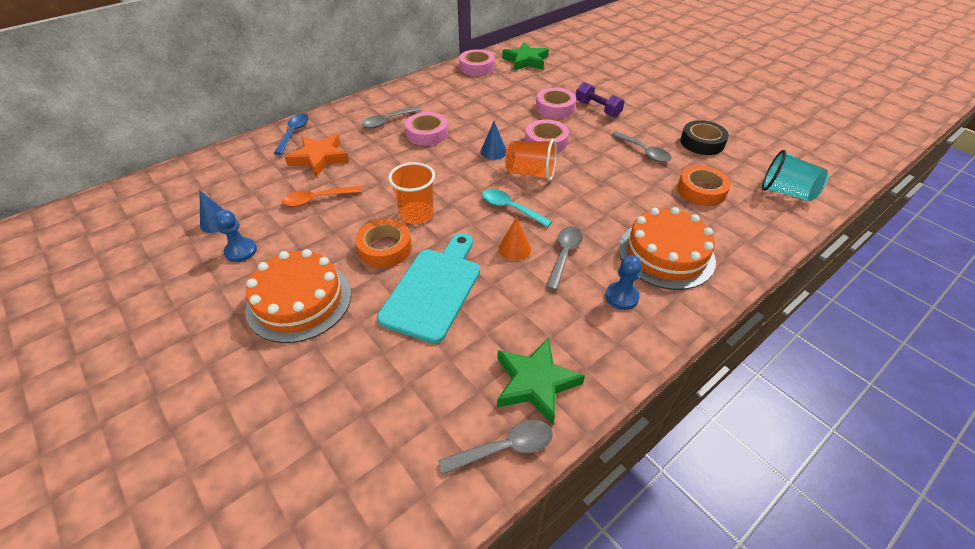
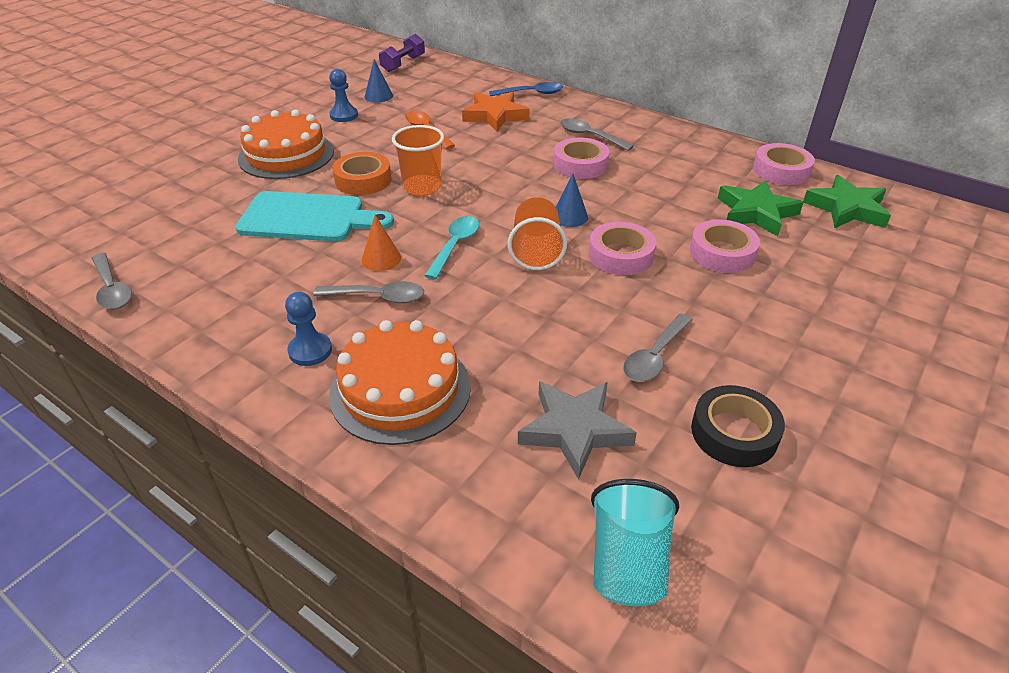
camera: 75 degrees right, 5 degrees down
(535, 382) = (183, 297): green star -> green star (756, 212)
(597, 109) = (754, 296): purple dumbbell -> purple dumbbell (403, 64)
(701, 190) = (574, 430): orange tape -> grey star

